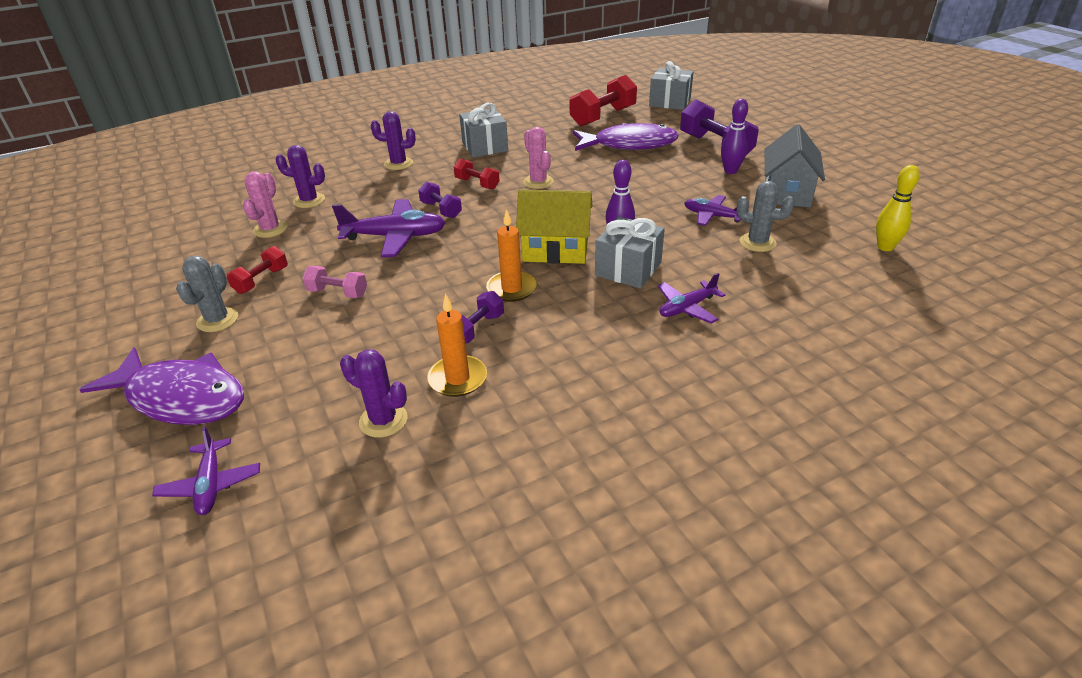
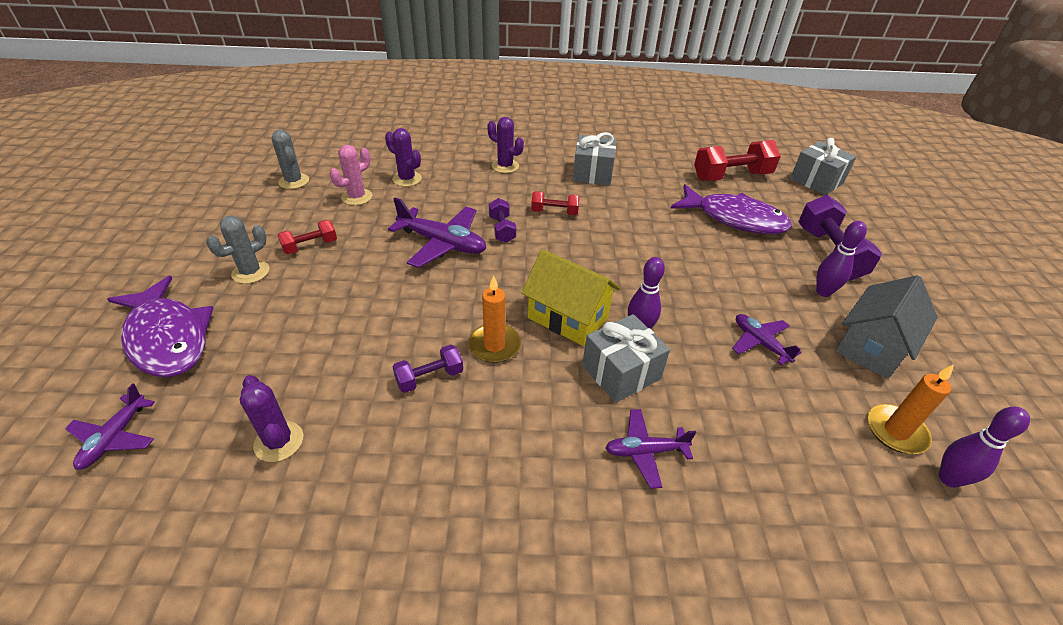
camera: 25 degrees right, 5 degrees up
(337, 293) = (353, 284): pink dumbbell -> none
(457, 379) = (370, 427): orange candle -> orange candle (896, 431)
(477, 184) = (554, 212): red dumbbell -> red dumbbell turned 60 degrees counterclockwise
(538, 182) = (611, 231): pink cactus -> none
(757, 242) = (787, 400): grey cactus -> grey cactus (294, 181)
(885, 247) = (948, 479): yellow bowling pin -> purple bowling pin

